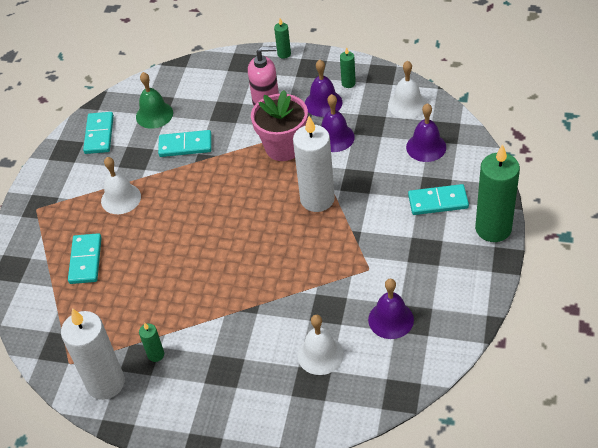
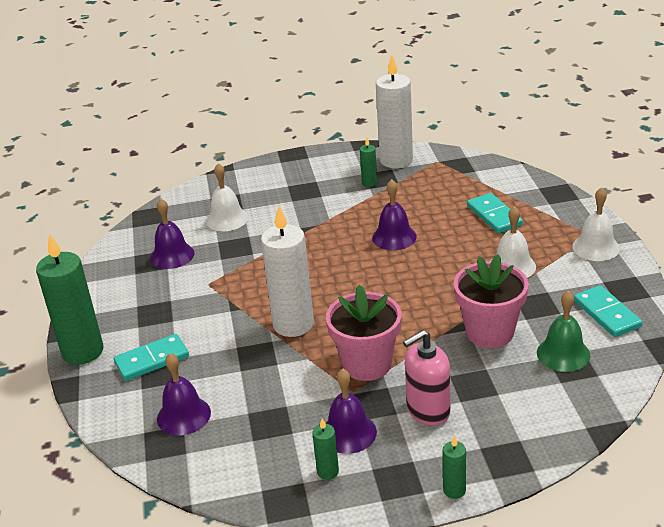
camera: 155 degrees right, 15 degrees down
(185, 145) = (489, 332): turquoise domino -> pink flower pot
(335, 137) = (308, 393): purple bell -> purple bell (394, 237)
(407, 104) = (228, 464): white bell -> white bell (596, 247)

